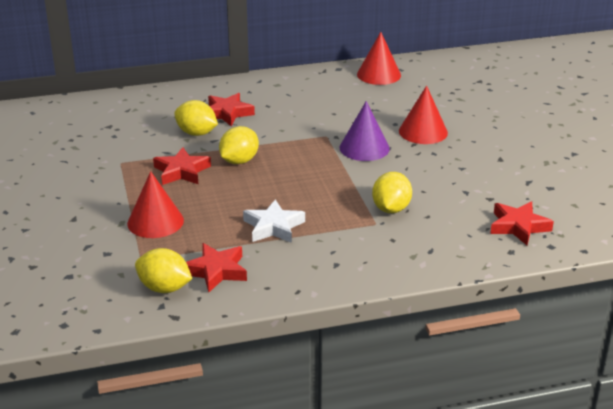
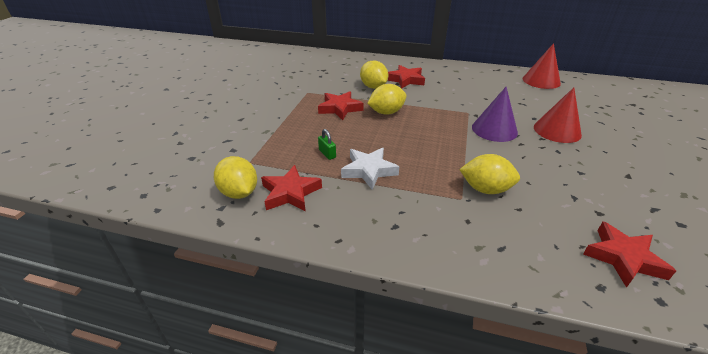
camera: 30 degrees right, 5 degrees up
(155, 222) = (287, 137): red cone -> none
(216, 224) = (327, 154): none -> green padlock
(391, 209) = (485, 189): yellow lemon -> yellow lemon turned 60 degrees clockwise

